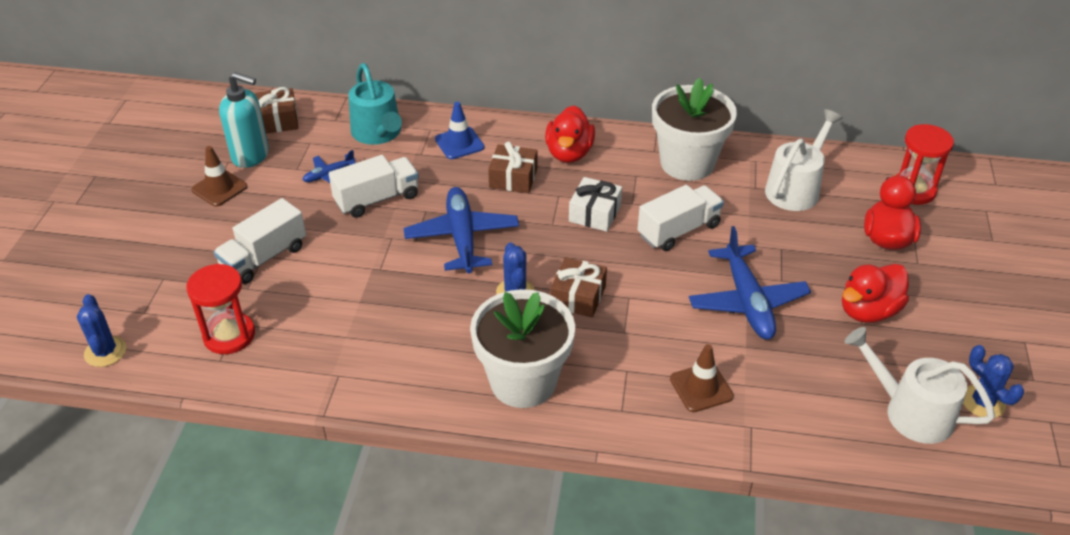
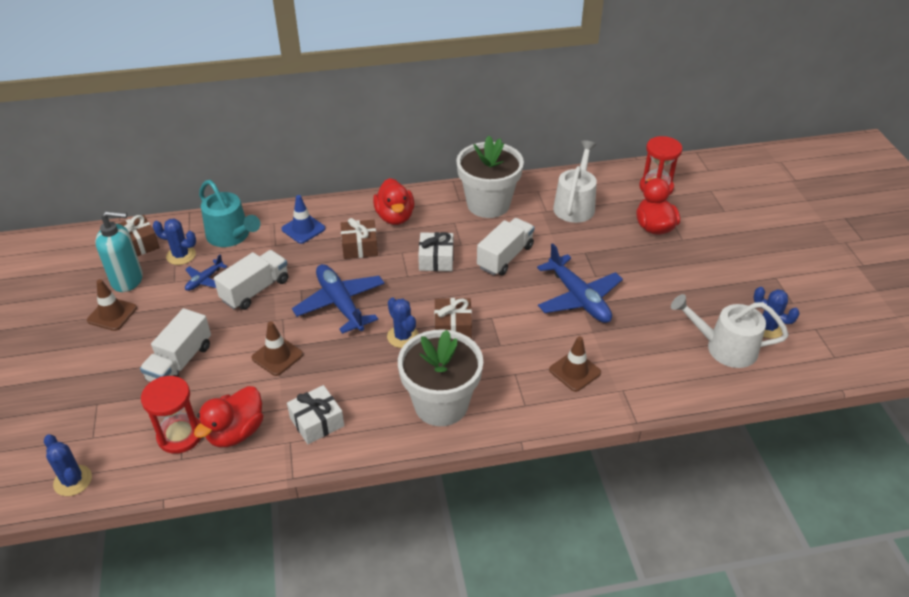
camera: 20 degrees left, 0 degrees up
(316, 142) = (181, 255): none -> blue cactus
(367, 278) = (277, 356): none -> brown traffic cone
(377, 362) = (317, 422): none -> white gift
(868, 311) = (665, 283): red duck -> red duck (236, 432)

